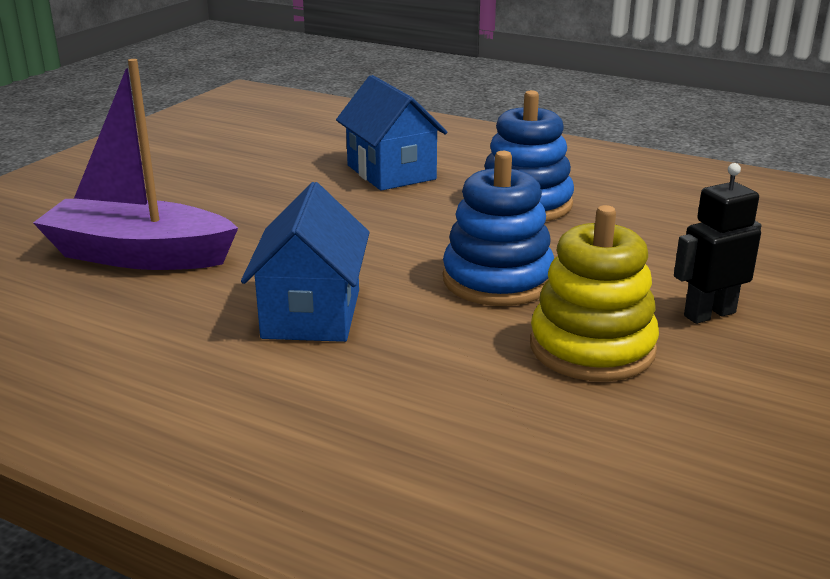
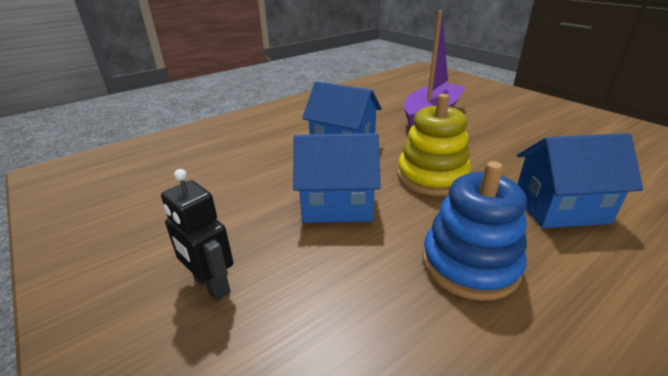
camera: 115 degrees right, 5 degrees up
(497, 280) = (337, 205): blue stacking toy -> blue house
(592, 348) = (233, 213): yellow stacking toy -> yellow stacking toy (432, 176)
(709, 314) = (211, 286): black robot -> black robot turned 135 degrees clockwise

